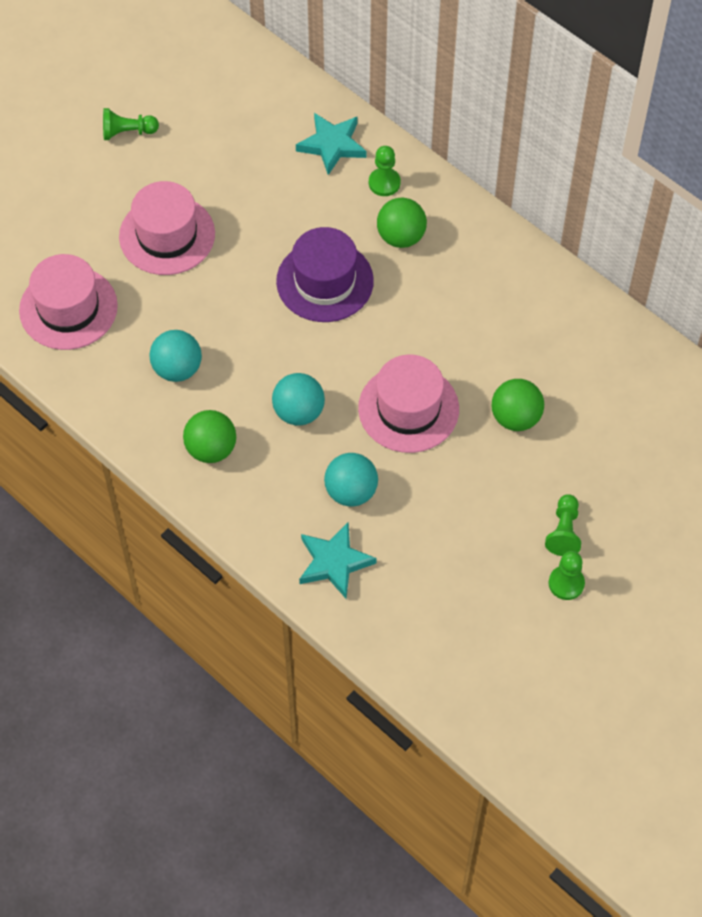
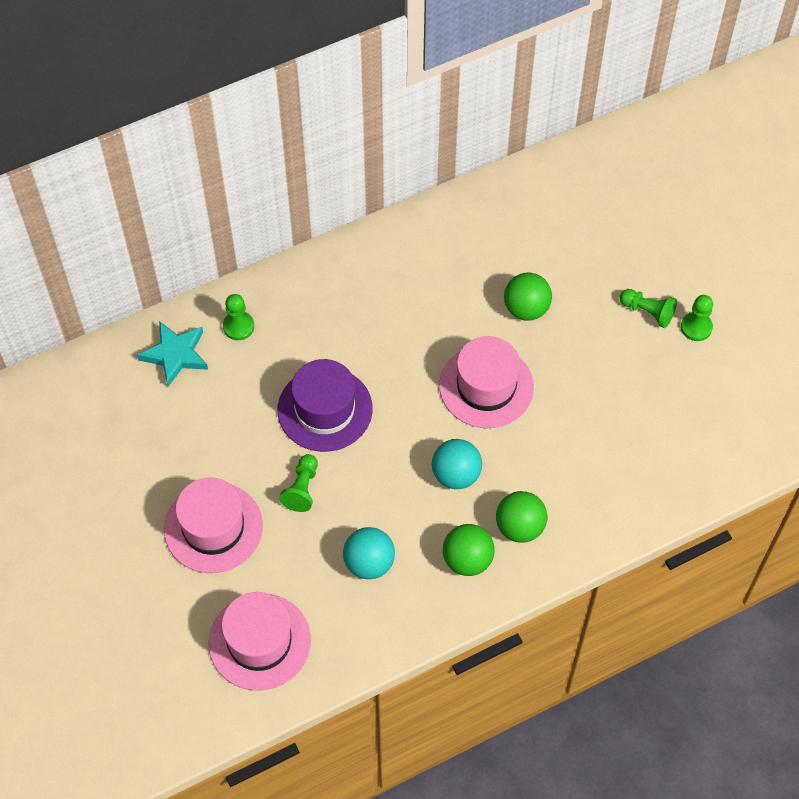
camera: 70 degrees left, 0 degrees up
(127, 132) = (72, 527): green pawn -> green pawn (302, 488)
(334, 562) = (619, 494): turquoise star -> none
(351, 491) = (553, 459): turquoise ball -> none
(401, 237) = (303, 332): green ball -> green ball (520, 527)

